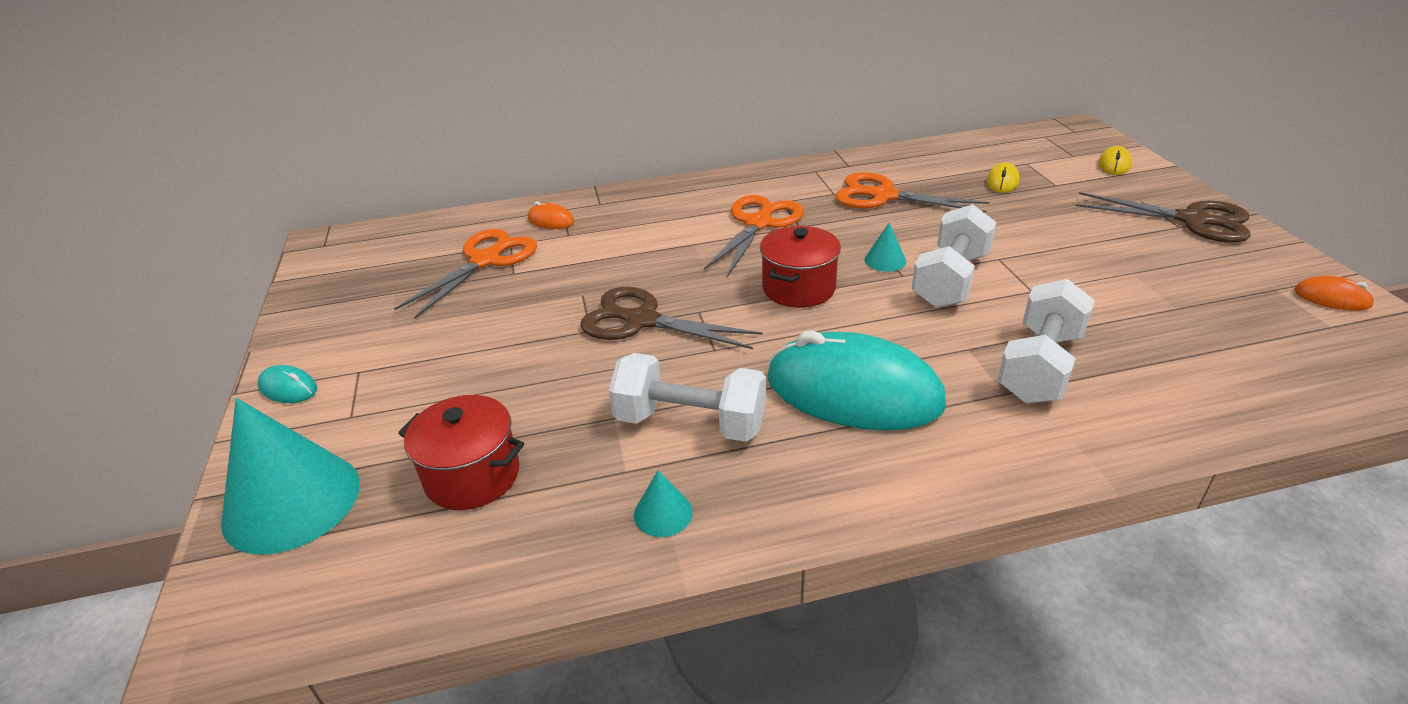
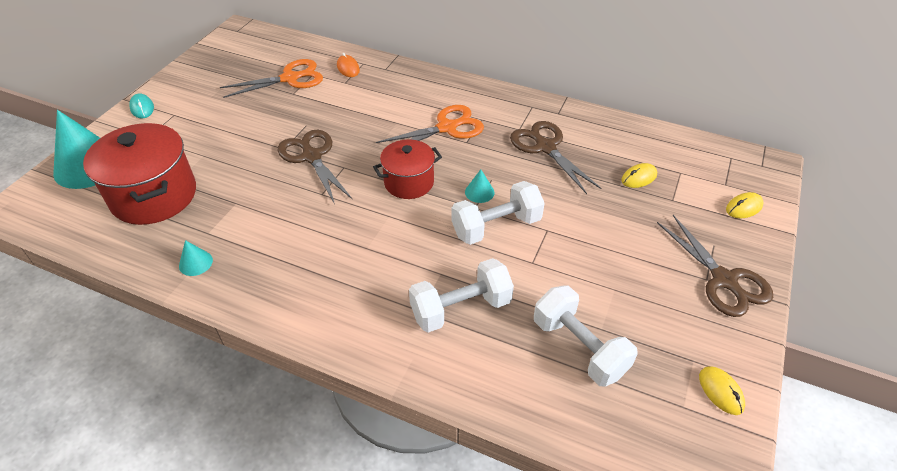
camera: 35 degrees right, 10 degrees up
(472, 476) = (154, 196): red pot -> red pot, size x1.64
(690, 422) = (261, 226): white dumbbell -> white dumbbell (579, 347)
(853, 391) = (349, 259): turquoise mouse -> none
(884, 196) = (545, 147): orange scissors -> brown scissors
(1332, 298) = (720, 391): orange mouse -> yellow mouse

